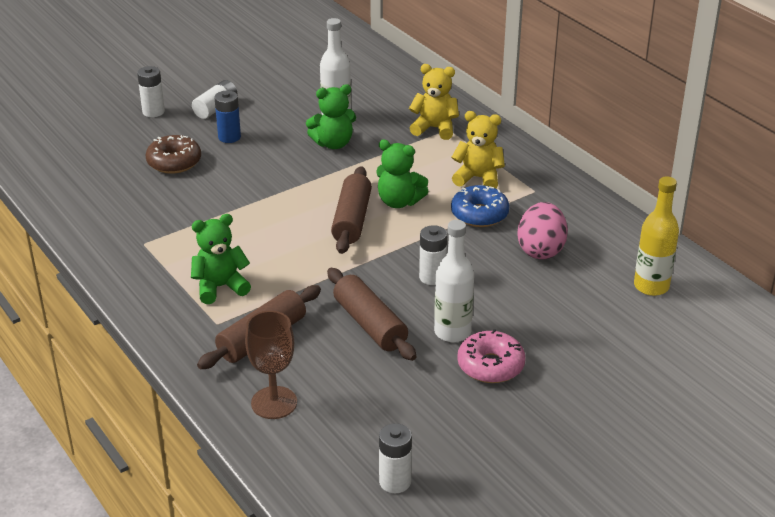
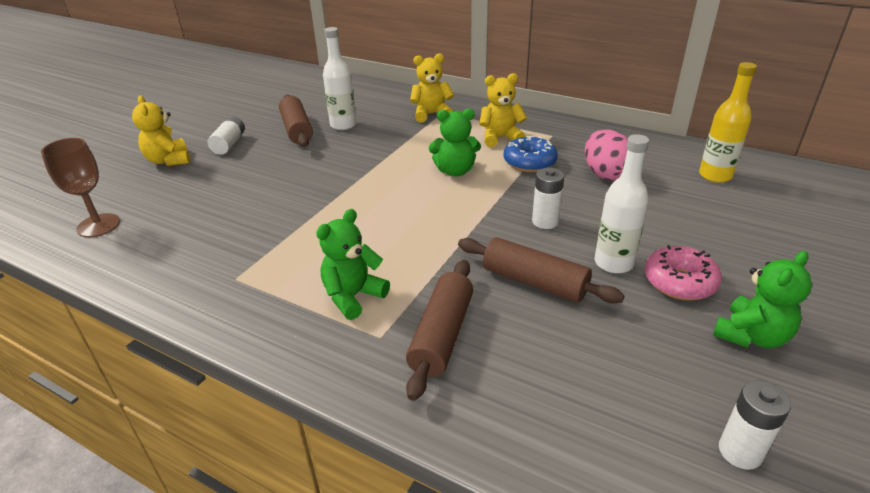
camera: 25 degrees left, 0 degrees up
(153, 112) = (169, 160): white battery -> yellow teddy bear
(174, 162) = (218, 195): brown donut -> none
(229, 137) = (259, 162): blue battery -> none
(274, 403) = (520, 407): brown goblet -> brown goblet (98, 225)
(333, 144) = (358, 144): green teddy bear -> green teddy bear (751, 336)
(351, 220) = (428, 196): brown rolling pin -> brown rolling pin (297, 130)

